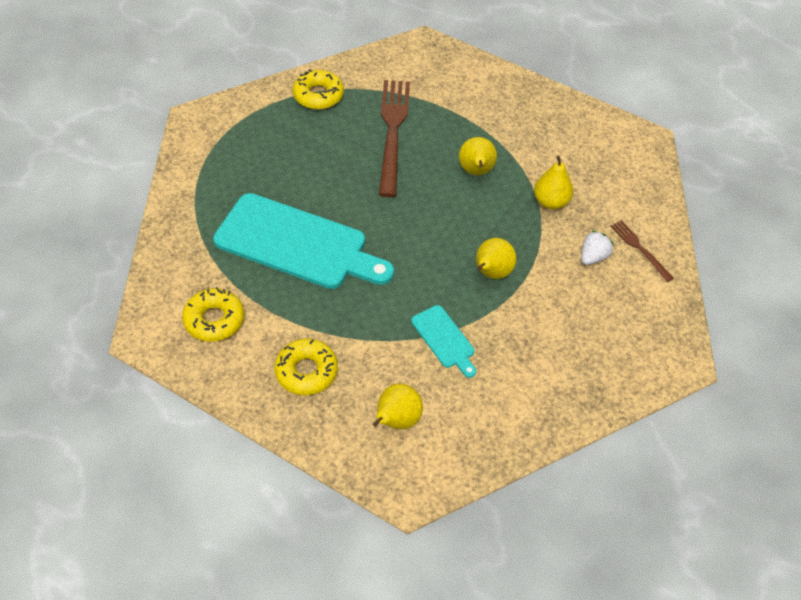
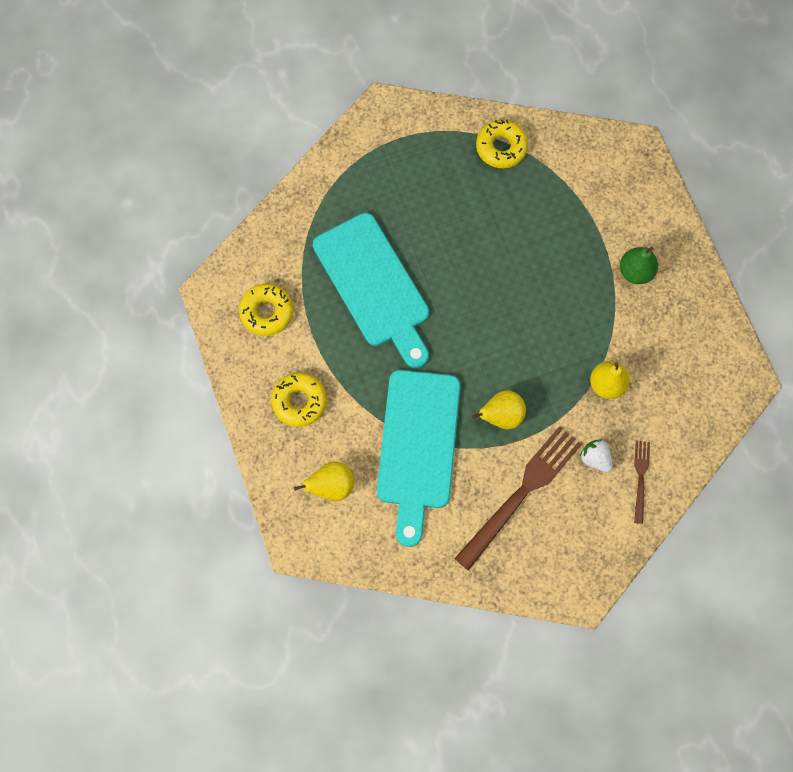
camera: 40 degrees right, 20 degrees up
(393, 132) = (533, 227): brown fork -> brown fork (521, 493)
(444, 339) = (418, 446): turquoise cutting board -> turquoise cutting board, size x2.19
(476, 171) = (570, 313): yellow pear -> none
(498, 118) = (635, 272): none -> green pear
(593, 257) = (595, 458): white strawberry -> white strawberry turned 120 degrees counterclockwise

